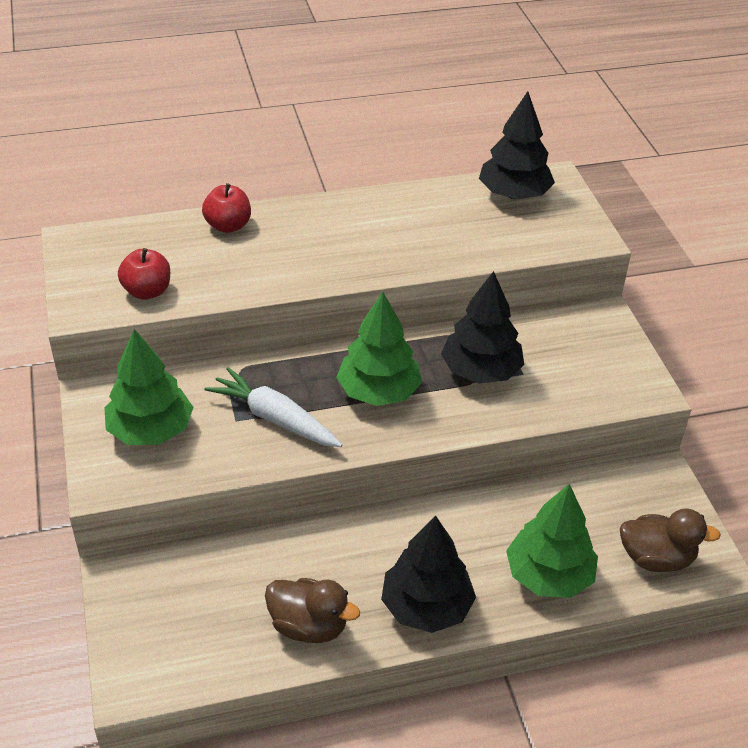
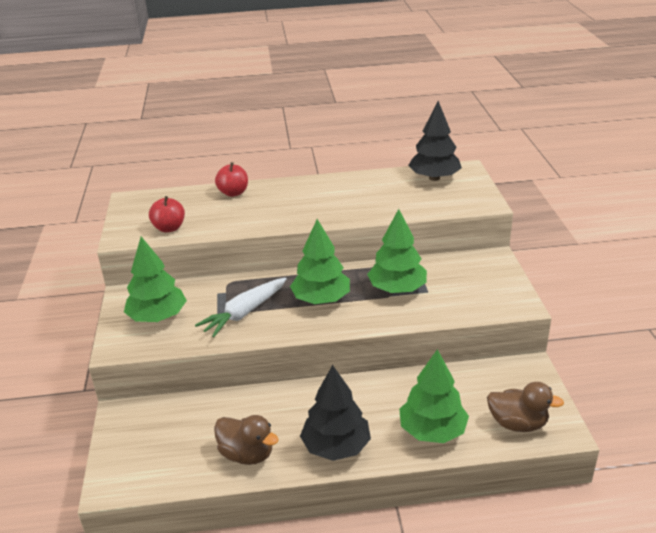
camera: 10 degrees right, 10 degrees down
(274, 418) = (244, 313): white carrot -> white carrot turned 90 degrees counterclockwise
(481, 371) = (397, 289): black tree -> green tree

